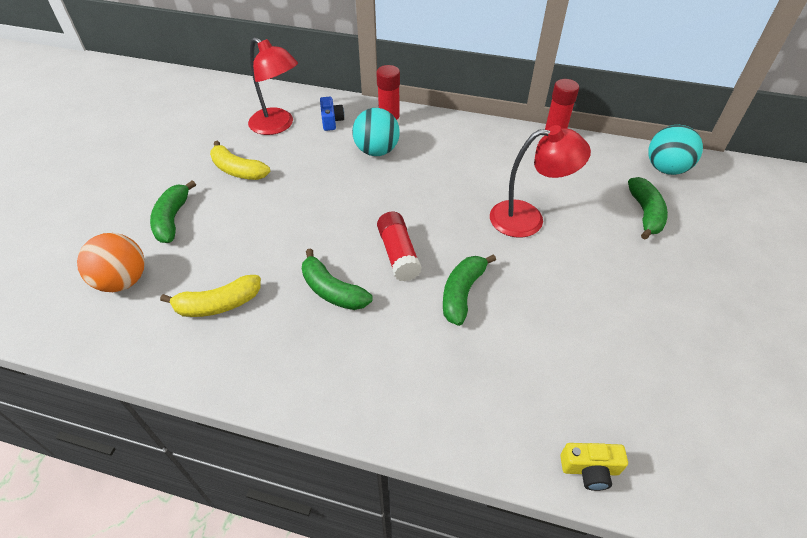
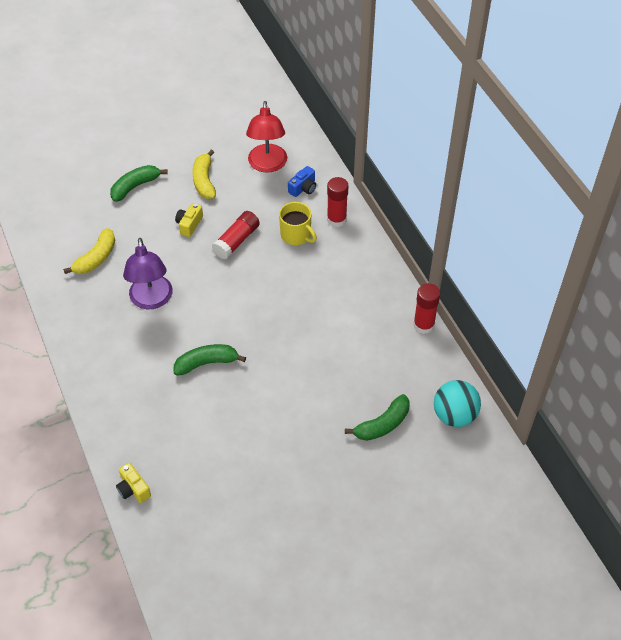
camera: 50 degrees right, 5 degrees up
(123, 281) = (74, 206): orange ball -> none
(218, 305) = (96, 258): yellow banana -> yellow banana turned 90 degrees counterclockwise
(274, 208) = (189, 224): none -> yellow camera
(332, 290) = (151, 300): green banana -> purple lamp
(376, 151) = (296, 235): turquoise ball -> yellow mug
(398, 254) = (209, 311): red glue stick -> red glue stick (236, 241)
(528, 218) = (309, 359): red lamp -> none

